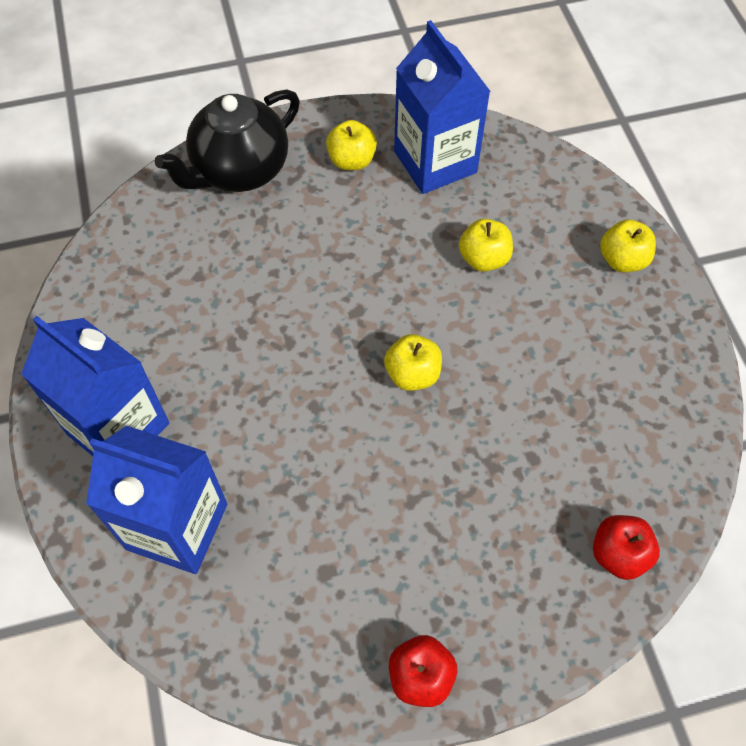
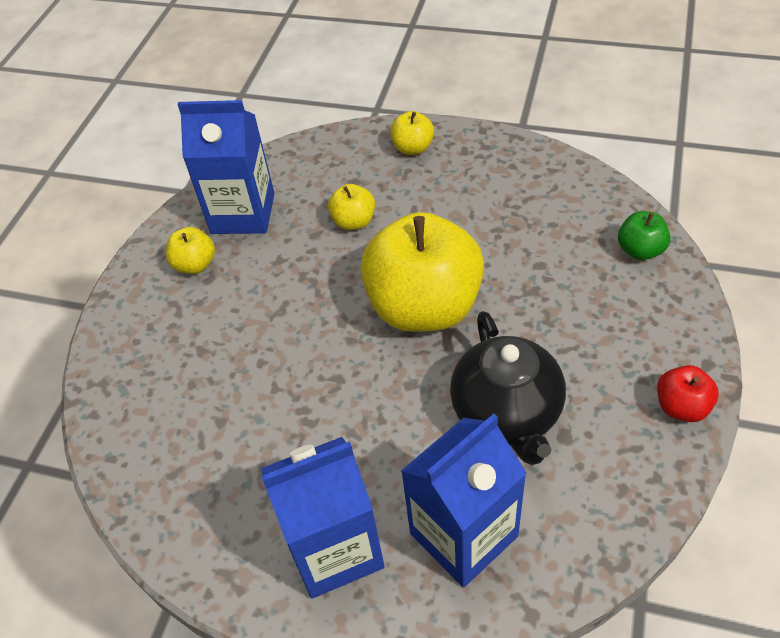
camera: 55 degrees left, 10 degrees down
(239, 170) = (135, 347): black teapot -> black teapot (507, 414)
(412, 374) = (424, 307): yellow apple -> yellow apple, size x2.31
(618, 554) = (640, 250): red apple -> green apple

